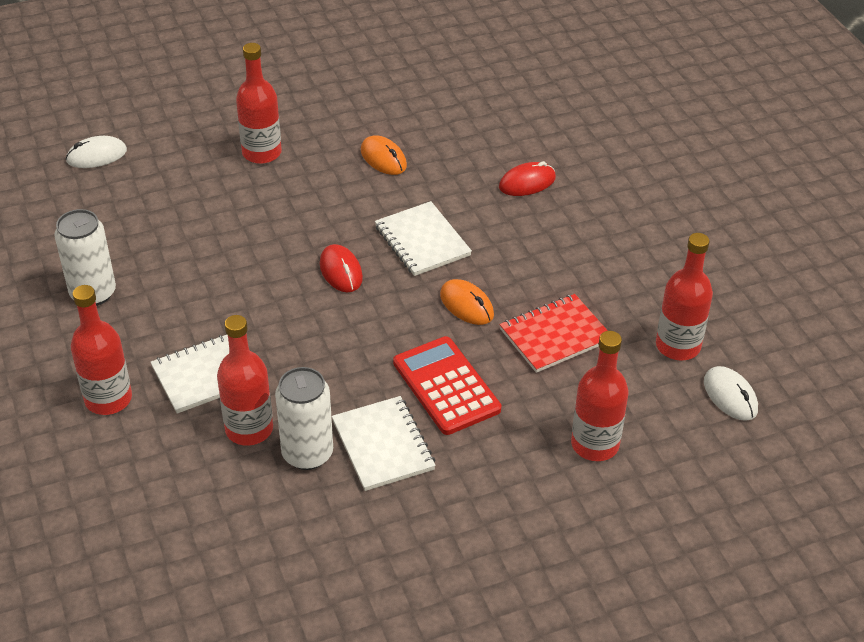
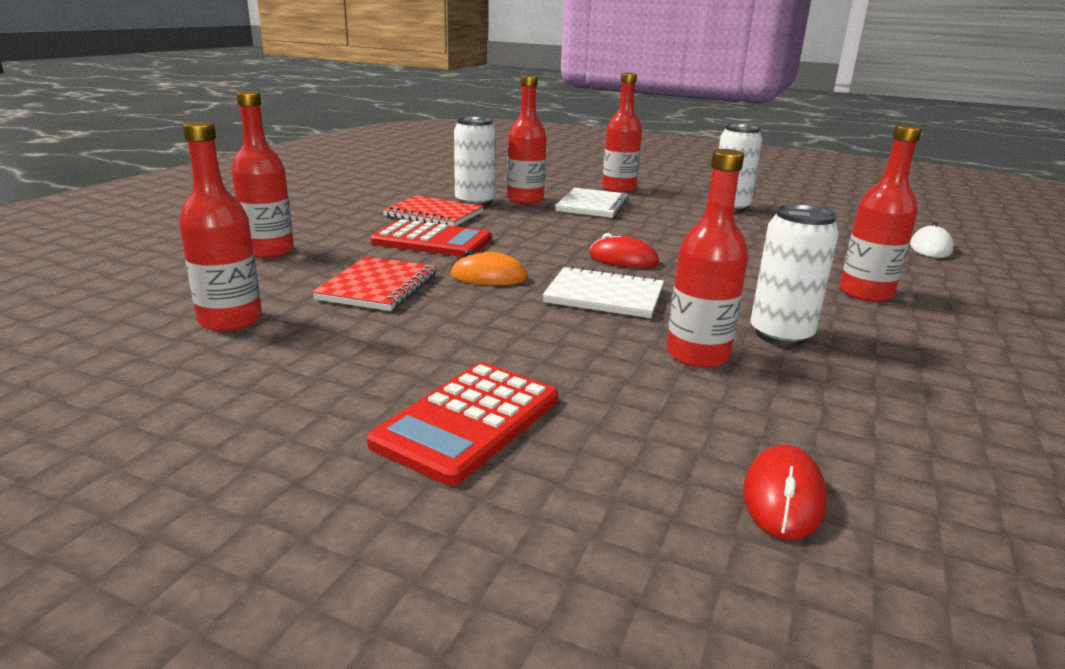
camera: 135 degrees right, 20 degrees down
(383, 158) = (780, 335): orange mouse -> white can
(383, 445) = (434, 214): white notebook -> red notebook
(452, 172) = (697, 355): none -> red bottle
(527, 182) = (604, 384): red mouse -> red mouse (783, 497)
(613, 198) = (468, 421): none -> red calculator
(730, 396) = (139, 308): white mouse -> none

